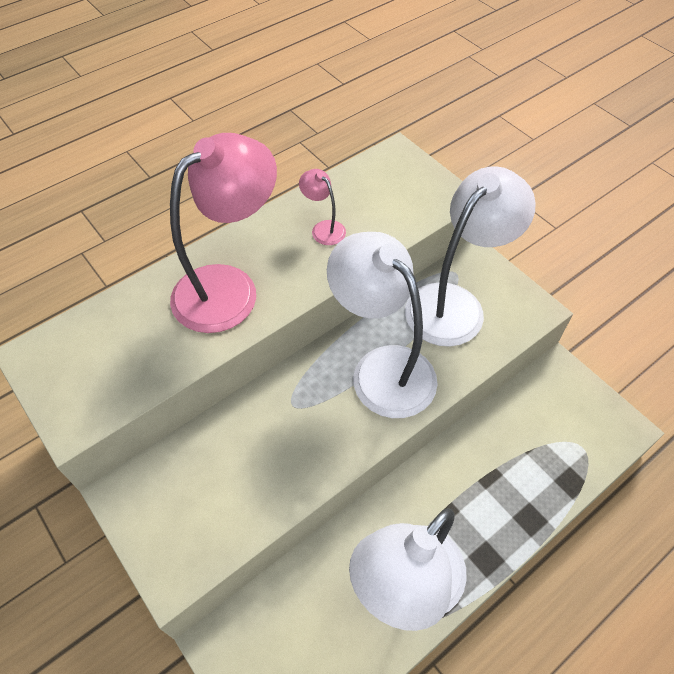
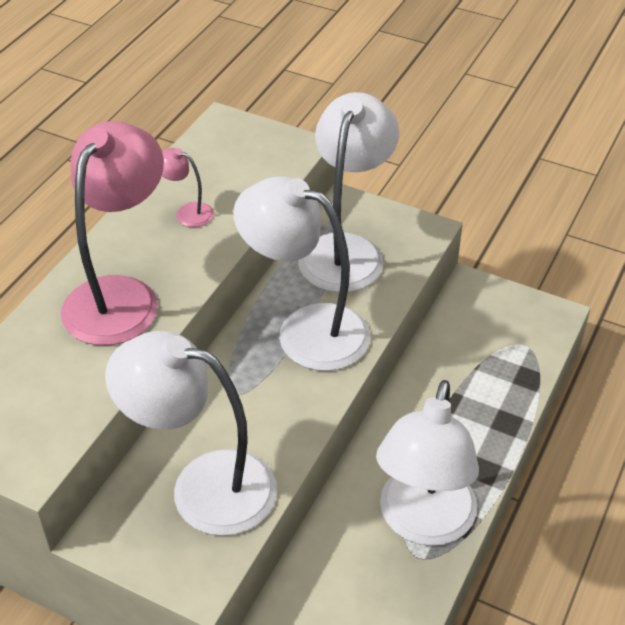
camera: 25 degrees left, 10 degrees down
(223, 484) = (203, 486): none -> white lamp

